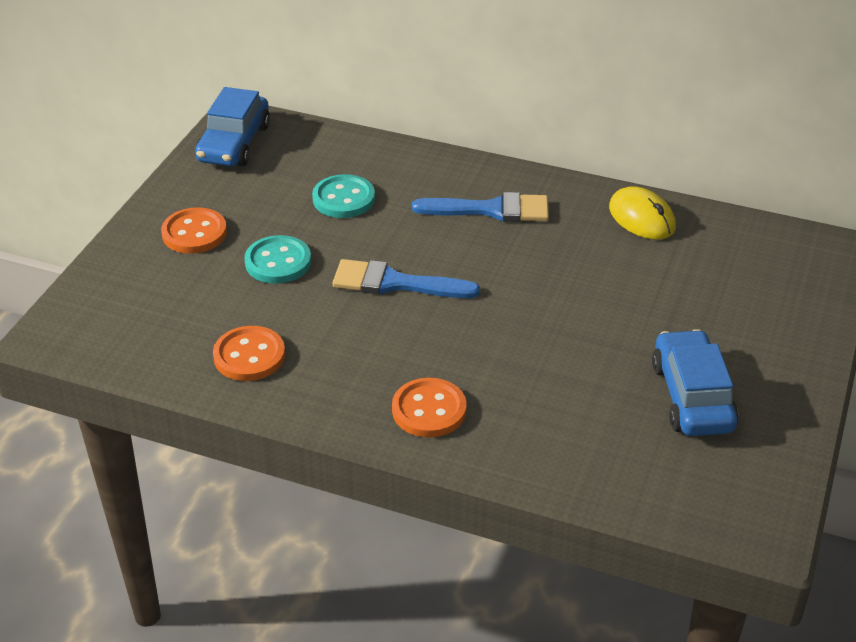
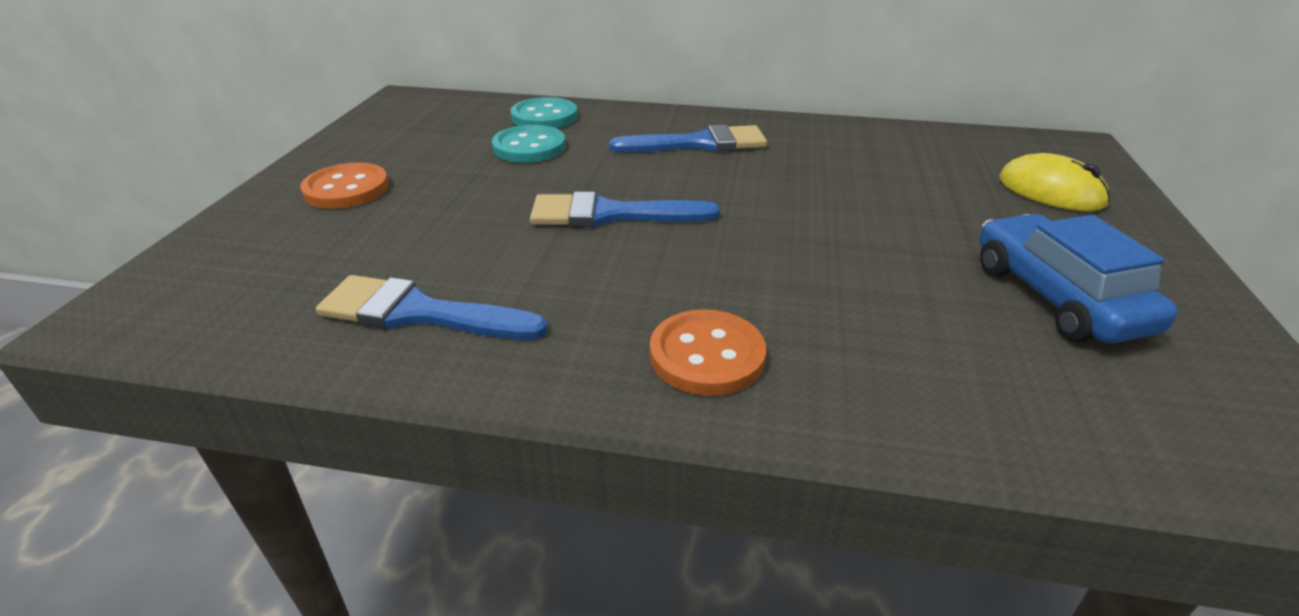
camera: 10 degrees left, 5 degrees down
(234, 143) = (399, 115): blue car -> none
(249, 356) = (420, 313): orange button -> blue brush
(278, 262) = (456, 207): turquoise button -> turquoise button (544, 117)
(642, 218) = (864, 138): yellow mouse -> yellow mouse (1050, 191)

